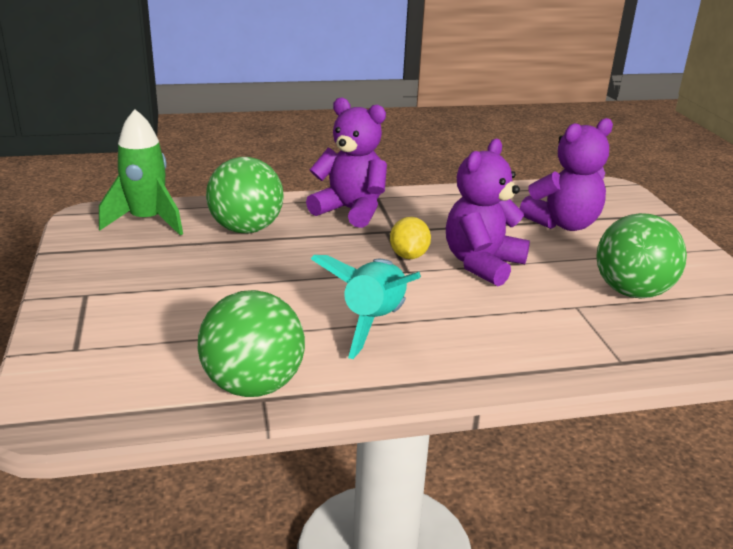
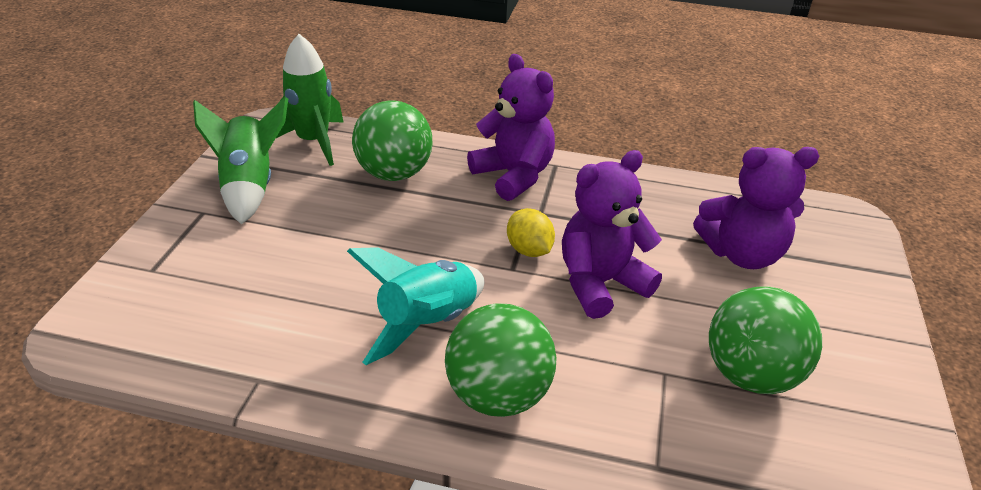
camera: 25 degrees right, 10 degrees up
(115, 265) = (250, 186): none -> green rocket
(253, 385) = (261, 362): green ball -> green ball (498, 395)
(408, 256) = (529, 250): yellow lemon -> yellow lemon turned 60 degrees counterclockwise

